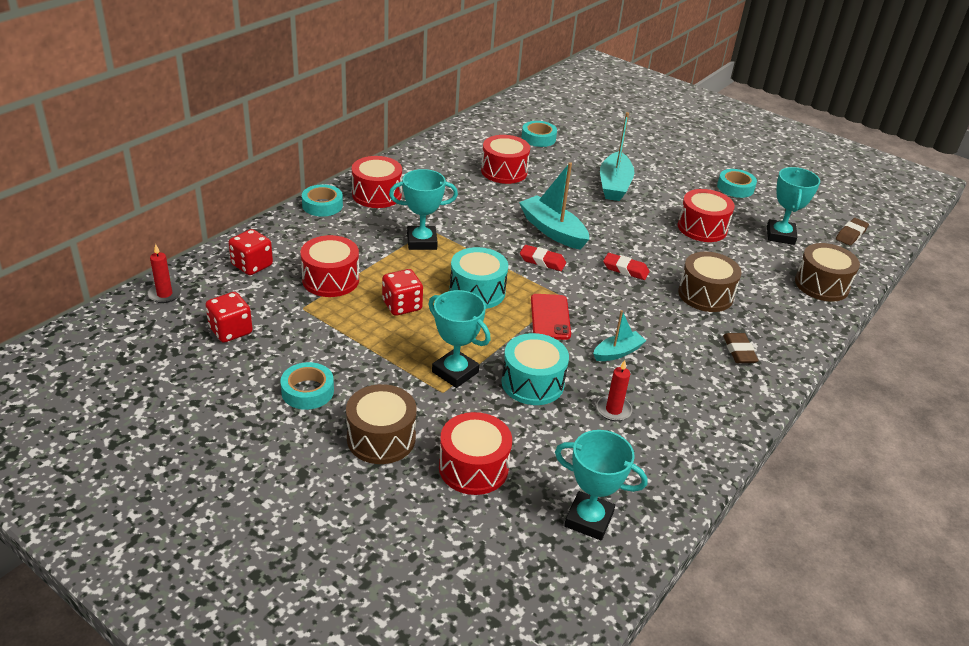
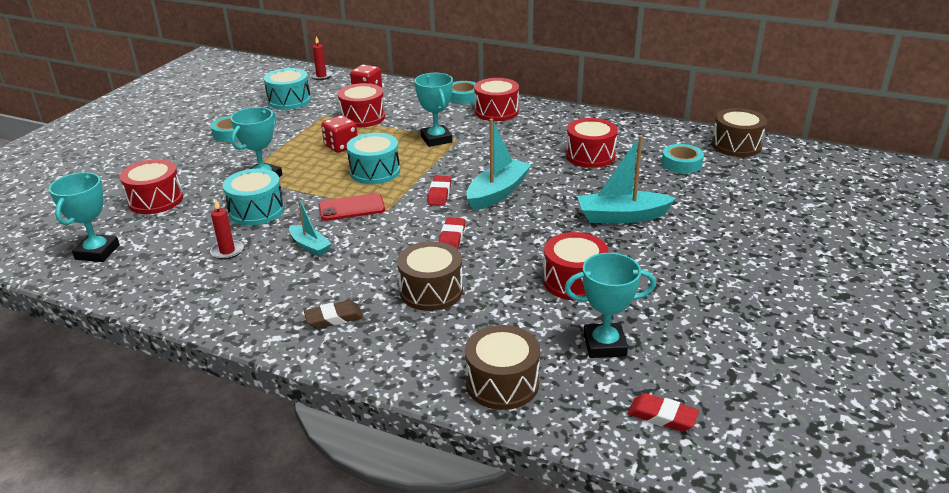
camera: 80 degrees right, 5 degrees down
(231, 331) = (289, 100): red dice -> turquoise drum
(381, 438) = (185, 164): brown drum -> brown drum (736, 145)
(735, 188) = (702, 302): turquoise tape -> none
(851, 234) = (662, 416): brown eraser -> red eraser

